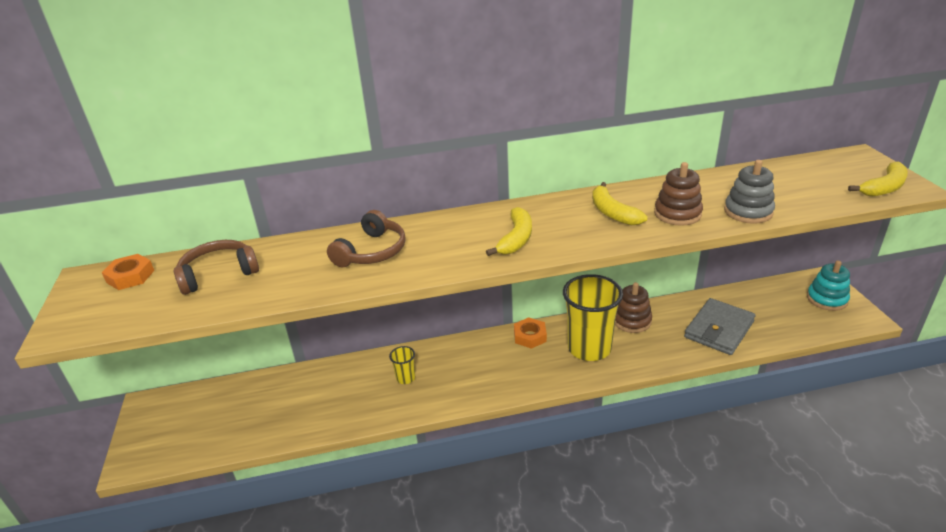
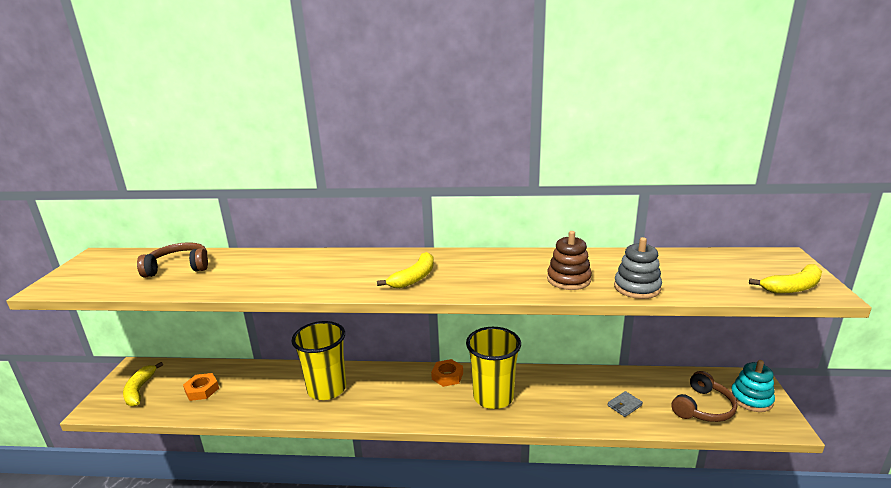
camera: 15 degrees right, 10 degrees down
(130, 276) = (122, 259): orange nut -> orange nut (202, 390)
(372, 251) = (296, 269): brown headphones -> brown headphones (703, 407)
(405, 378) = (327, 389): yellow cup -> yellow cup, size x2.31
(612, 212) = (511, 270): yellow banana -> yellow banana (139, 390)
(631, 321) = (545, 381): brown stacking toy -> none
(719, 329) = (624, 405): grey wallet -> grey wallet, size x0.45

